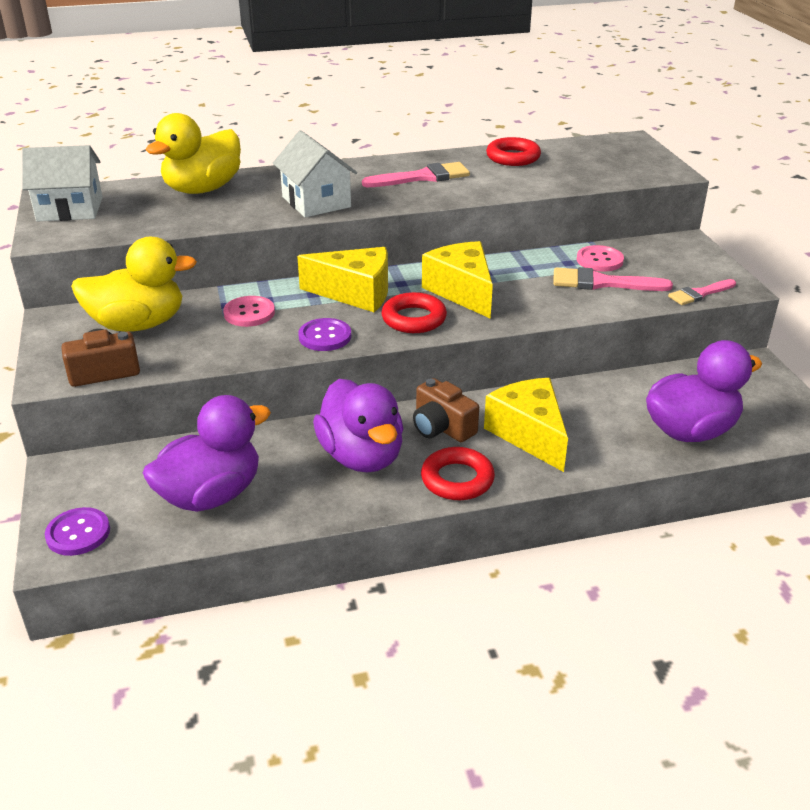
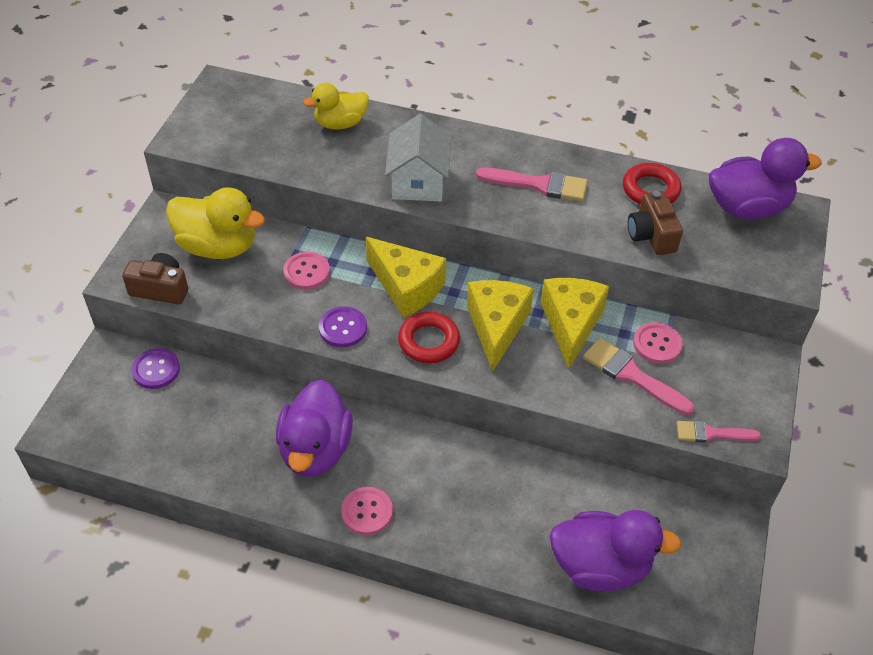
camera: 30 degrees right, 15 degrees up
(70, 209) = (222, 108): white house -> none
(78, 533) = (80, 419): purple button -> purple button (156, 370)
(203, 189) = (340, 123): yellow duck -> yellow duck, size x0.65
(211, 495) = (185, 431): purple duck -> purple duck (747, 207)
(442, 427) = (398, 452): brown camera -> brown camera (651, 235)
(457, 479) = (367, 512): red ring -> pink button
(529, 434) = (461, 496): yellow cheese -> yellow cheese (571, 324)

